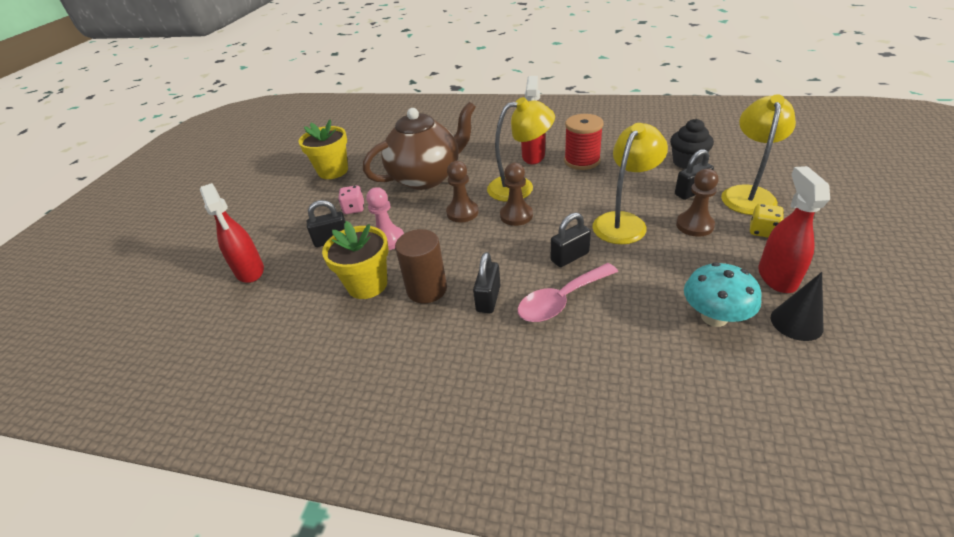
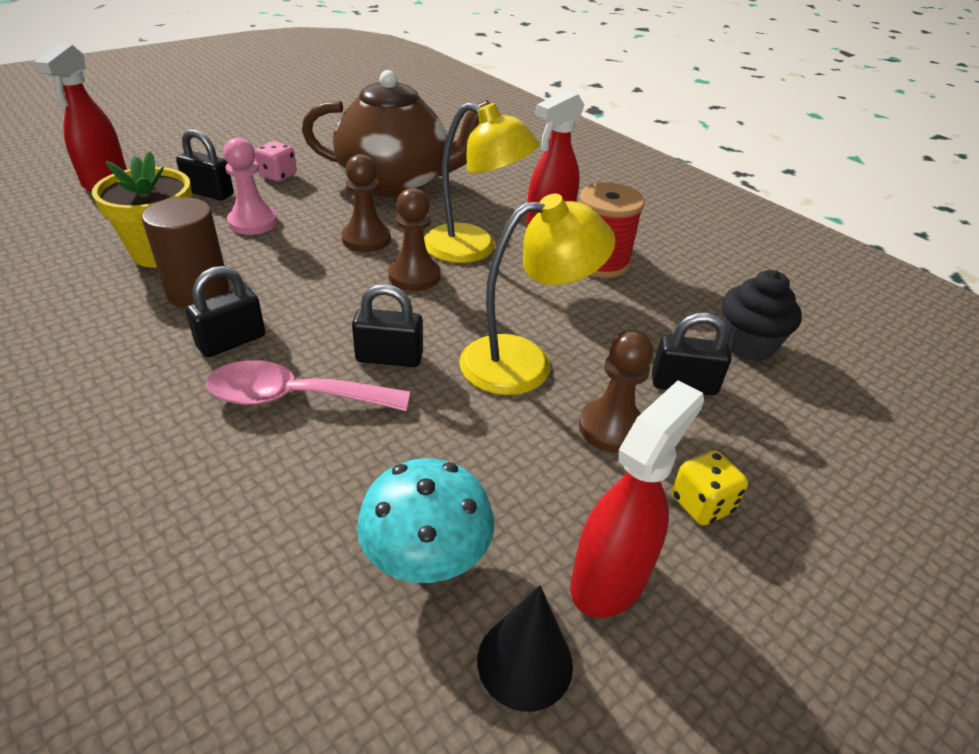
camera: 30 degrees right, 0 degrees up
(333, 171) = (323, 131): yellow flower pot -> none
(748, 194) = (769, 441): yellow lamp -> none

